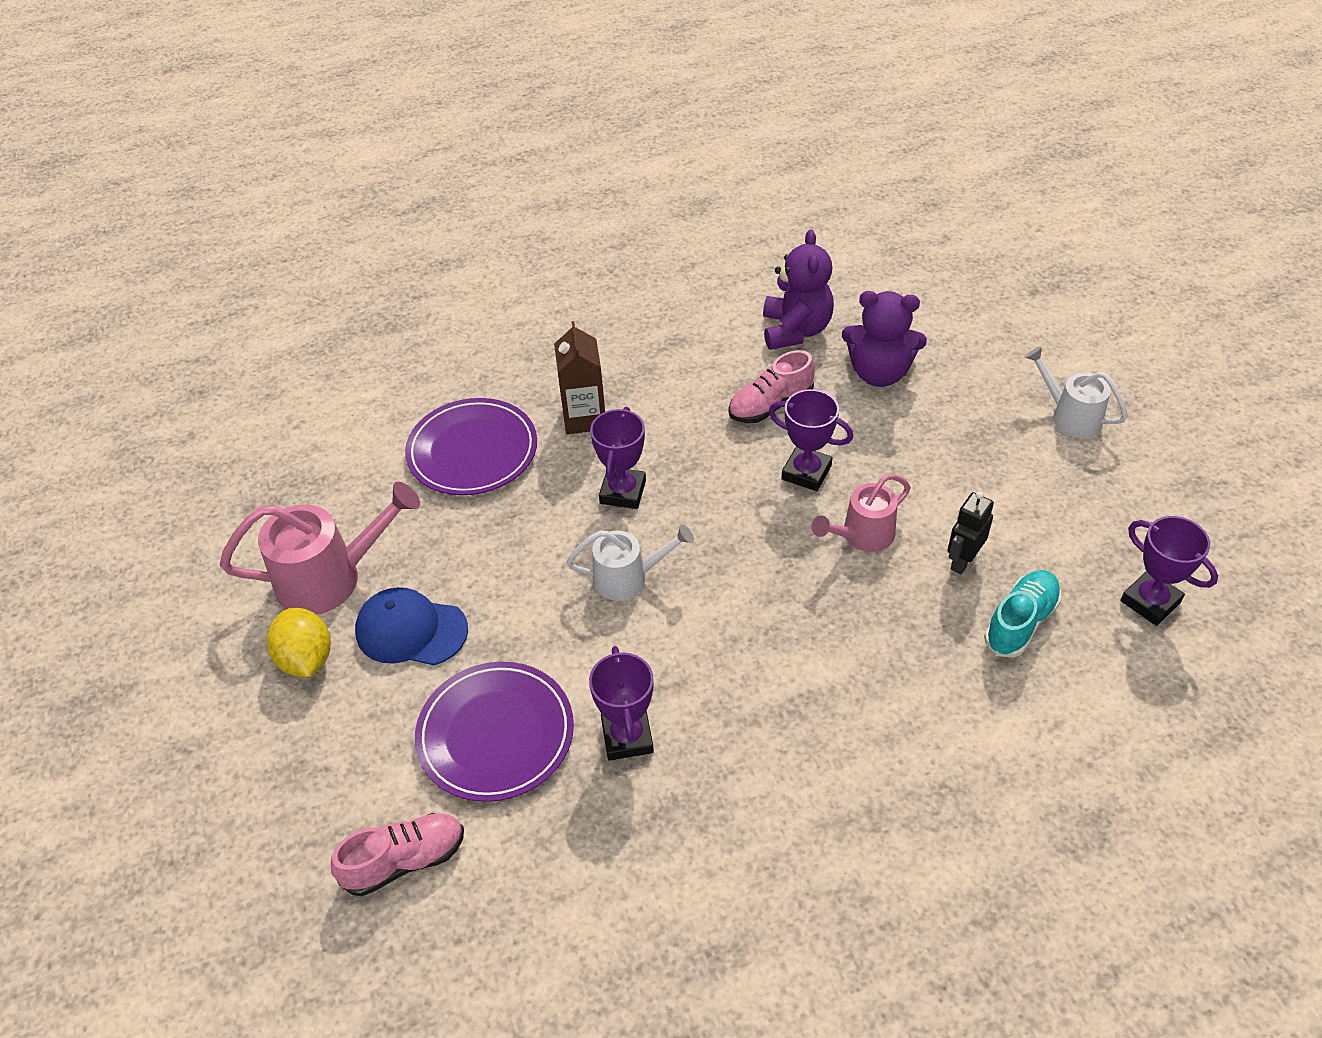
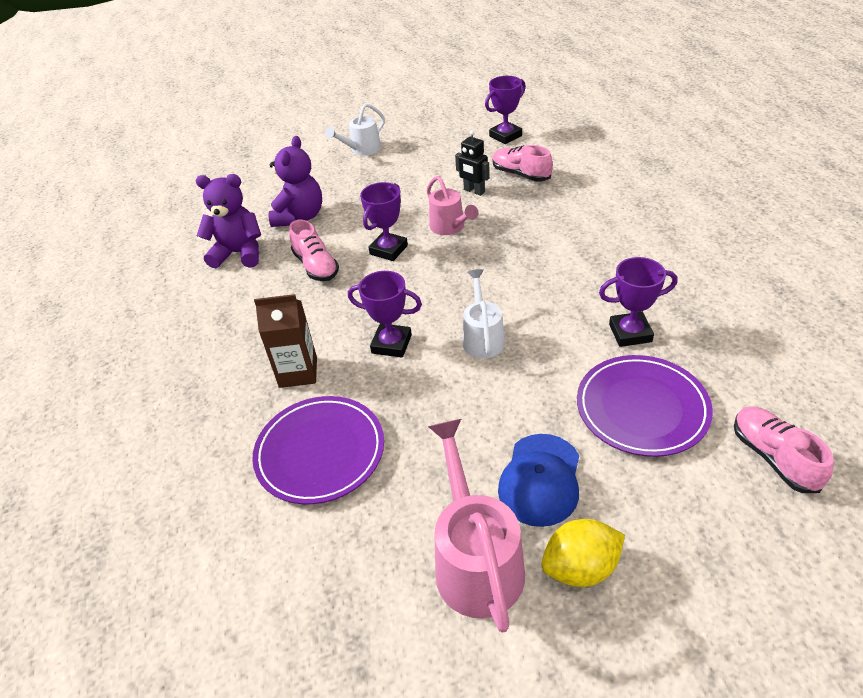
camera: 85 degrees left, 5 degrees down
(1020, 622) = (521, 174): turquoise shoe -> pink shoe

